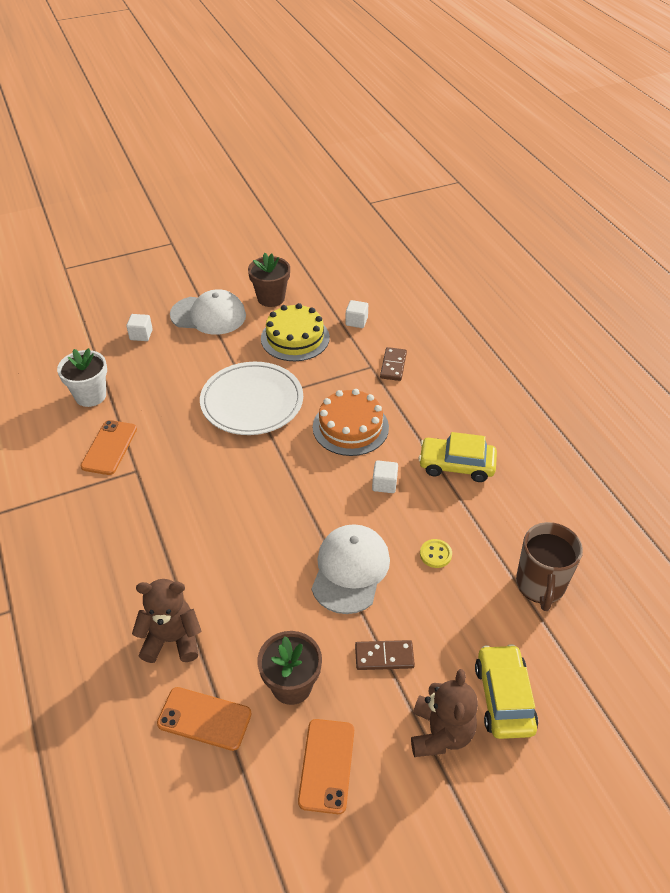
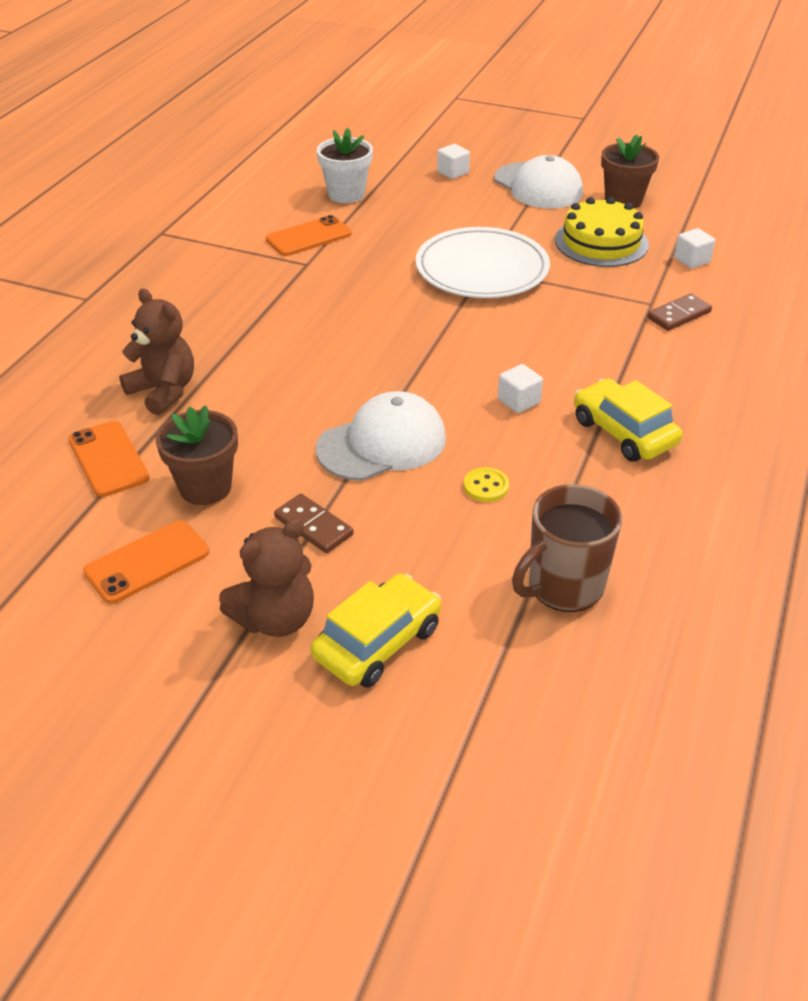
camera: 45 degrees right, 5 degrees down
(350, 427) = (552, 339): orange cake -> none

